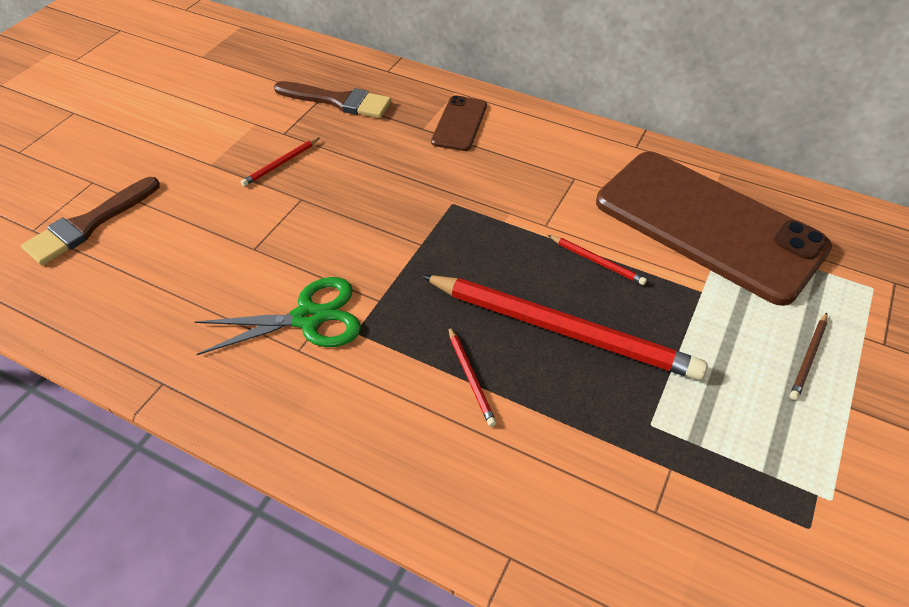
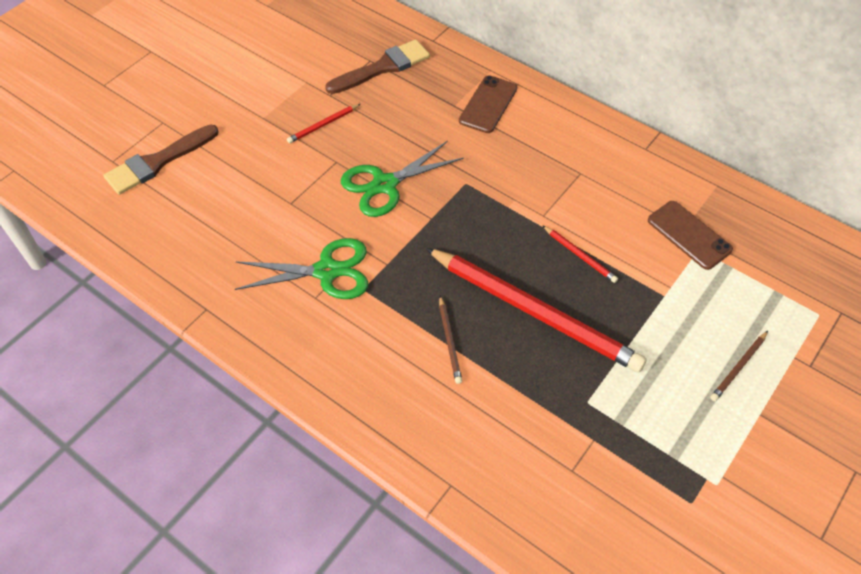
camera: 10 degrees right, 5 degrees up
(338, 101) = (383, 67): brown brush -> brown brush turned 60 degrees counterclockwise
(361, 216) = (385, 184): none -> green scissors
(471, 377) = (449, 341): red pencil -> brown pencil
(708, 225) = (689, 235): brown phone -> brown phone, size x0.43

